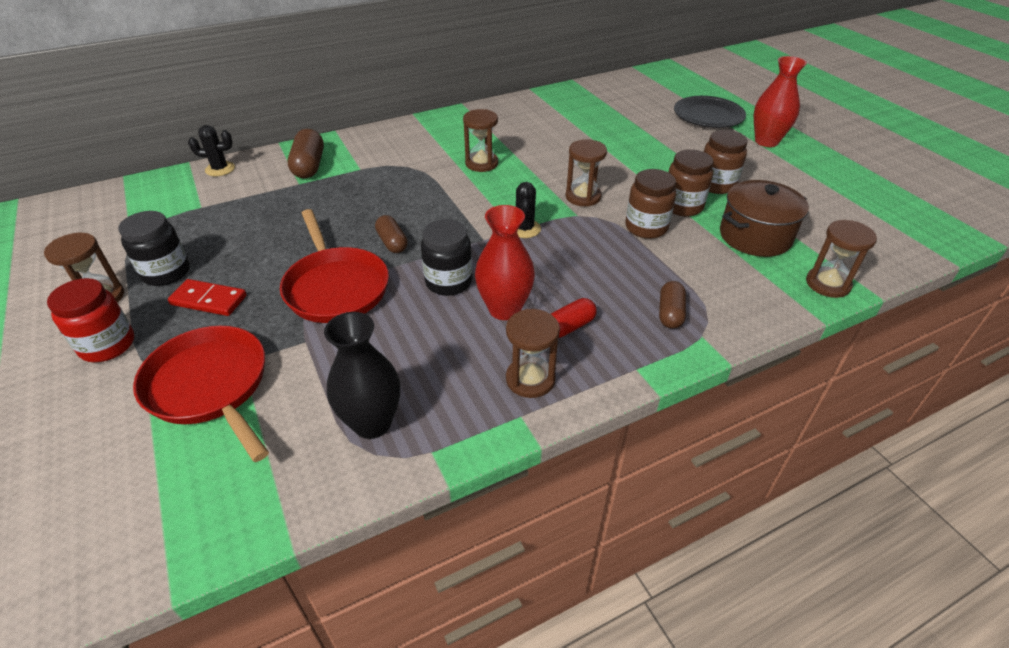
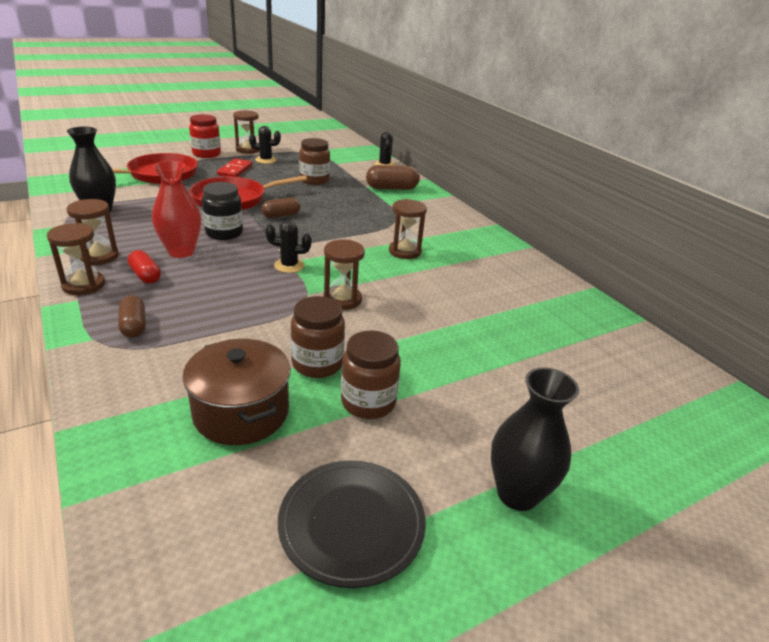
camera: 85 degrees right, 10 degrees down
(166, 273) = (266, 160): black jar -> black cactus
(646, 227) = (278, 331): brown jar -> brown jar (314, 180)
(670, 313) = (134, 326): brown capsule -> brown capsule turned 60 degrees clockwise
(708, 115) = (591, 437): black plate -> black plate (351, 524)
(766, 141) = (517, 494): red vase -> black vase
(827, 284) = (120, 455): brown hourglass -> brown hourglass (83, 285)

